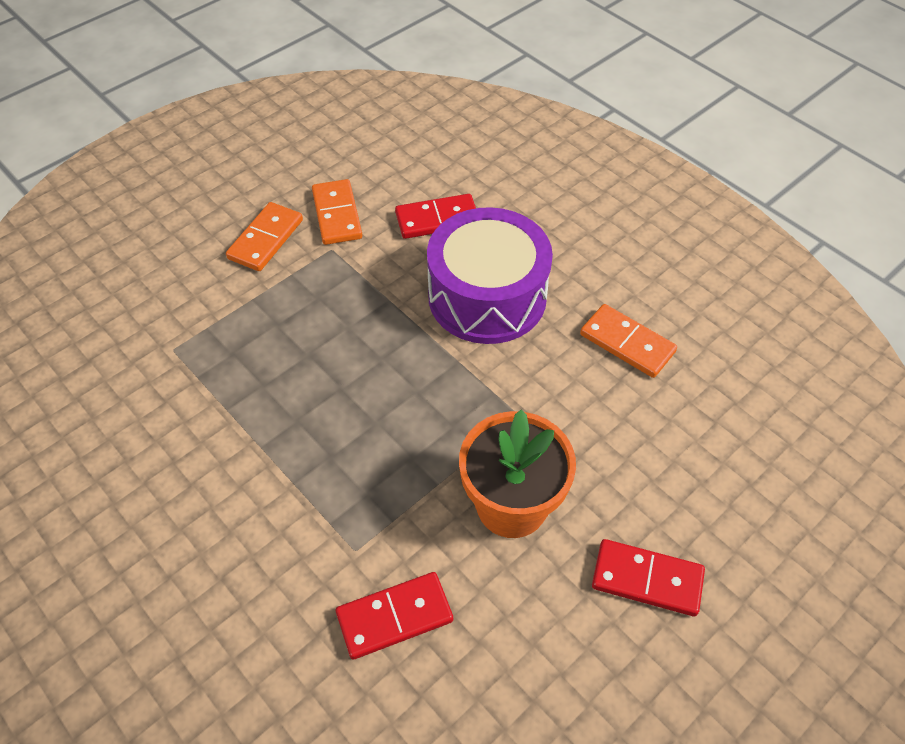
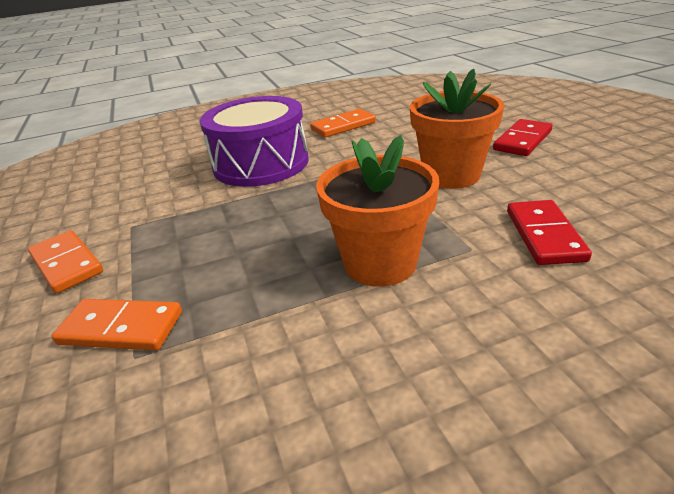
camera: 65 degrees left, 20 degrees down
(314, 475) = (380, 263): none -> orange flower pot
(337, 215) = (96, 218): orange domino -> orange domino (121, 328)
(437, 219) = (166, 174): red domino -> none

